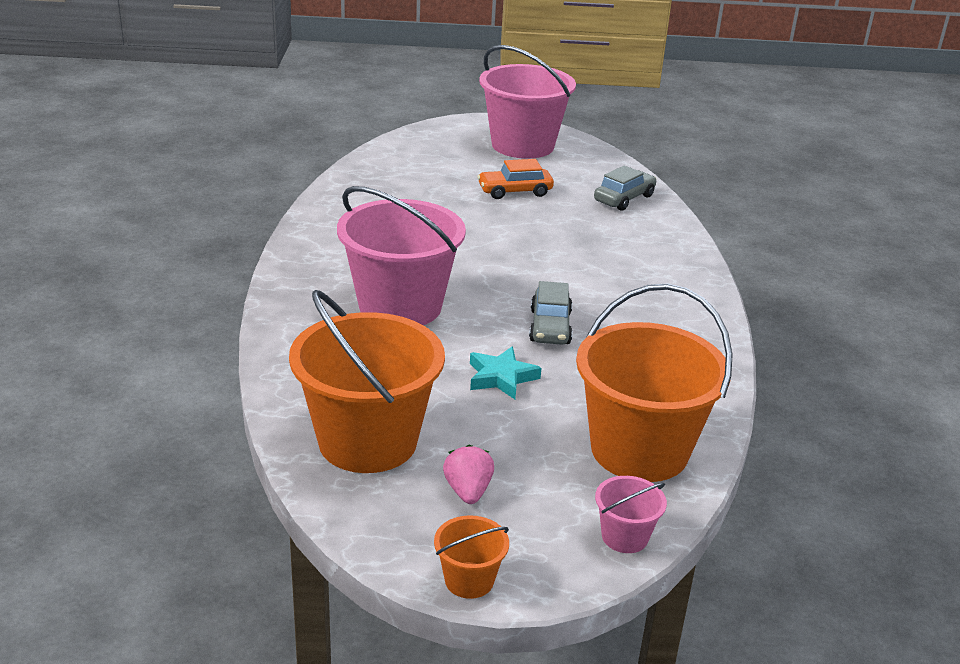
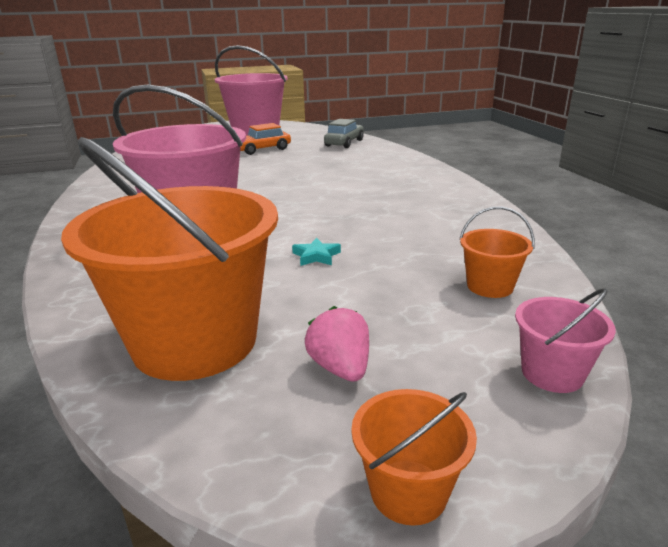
camera: 15 degrees left, 5 degrees down
(501, 377) = (316, 256): turquoise star -> turquoise star, size x0.64
(550, 327) = (338, 215): grey car -> none
(639, 450) = (490, 286): orange bucket -> orange bucket, size x0.43

